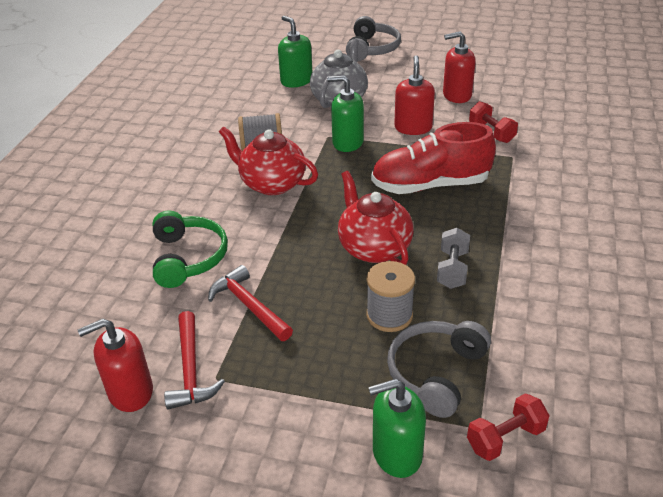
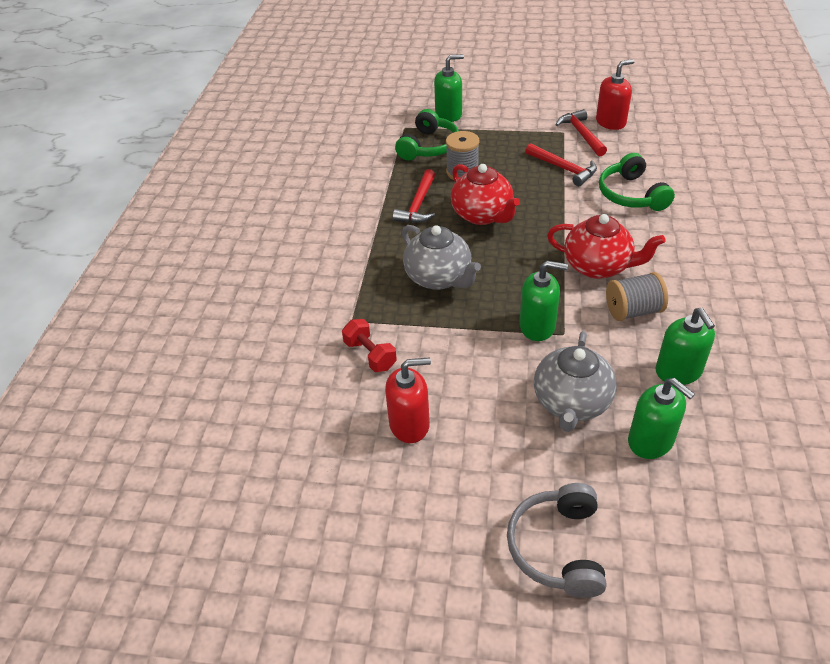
camera: 175 degrees right, 5 degrees up
(253, 110) = (678, 371): none -> green soap dispenser
(413, 128) = (464, 356): red soap dispenser -> none
(430, 185) = (439, 278): red shoe -> grey teapot
(436, 373) = (429, 146): grey headphones -> green headphones
(452, 269) = (418, 205): grey dumbbell -> red hammer
(505, 438) = (390, 125): red dumbbell -> none

